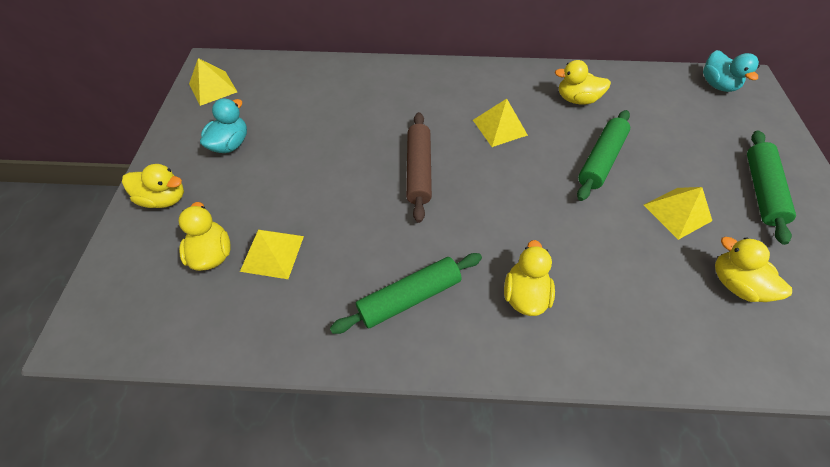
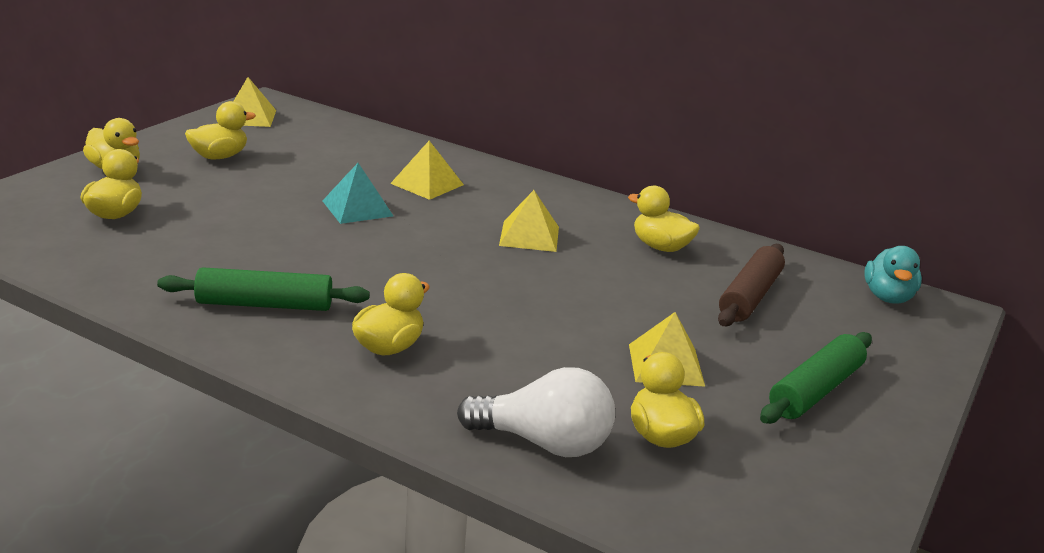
camera: 25 degrees right, 30 degrees down
(231, 144) = (219, 156): turquoise duck -> yellow duck
(272, 253) = (169, 232): yellow pyramid -> yellow pyramid (427, 184)
(374, 154) = (357, 208): none -> turquoise pyramid
(419, 170) = (390, 234): brown rolling pin -> brown rolling pin (750, 296)
(600, 160) = (622, 297): green rolling pin -> none
(689, 333) = (544, 443): none -> white light bulb

